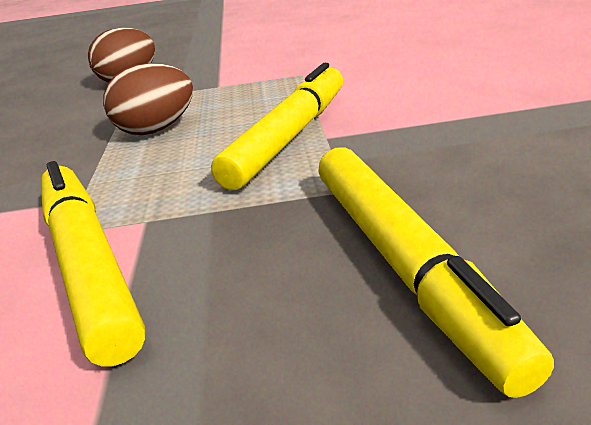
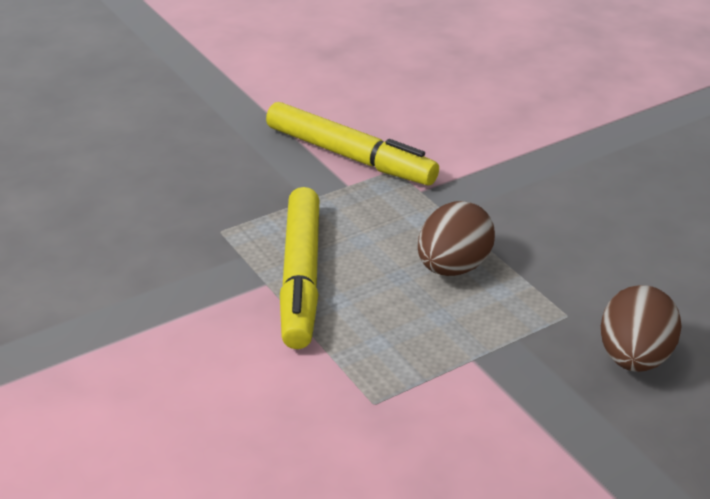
camera: 150 degrees right, 5 degrees up
(405, 263) = (163, 189): yellow marker -> none

